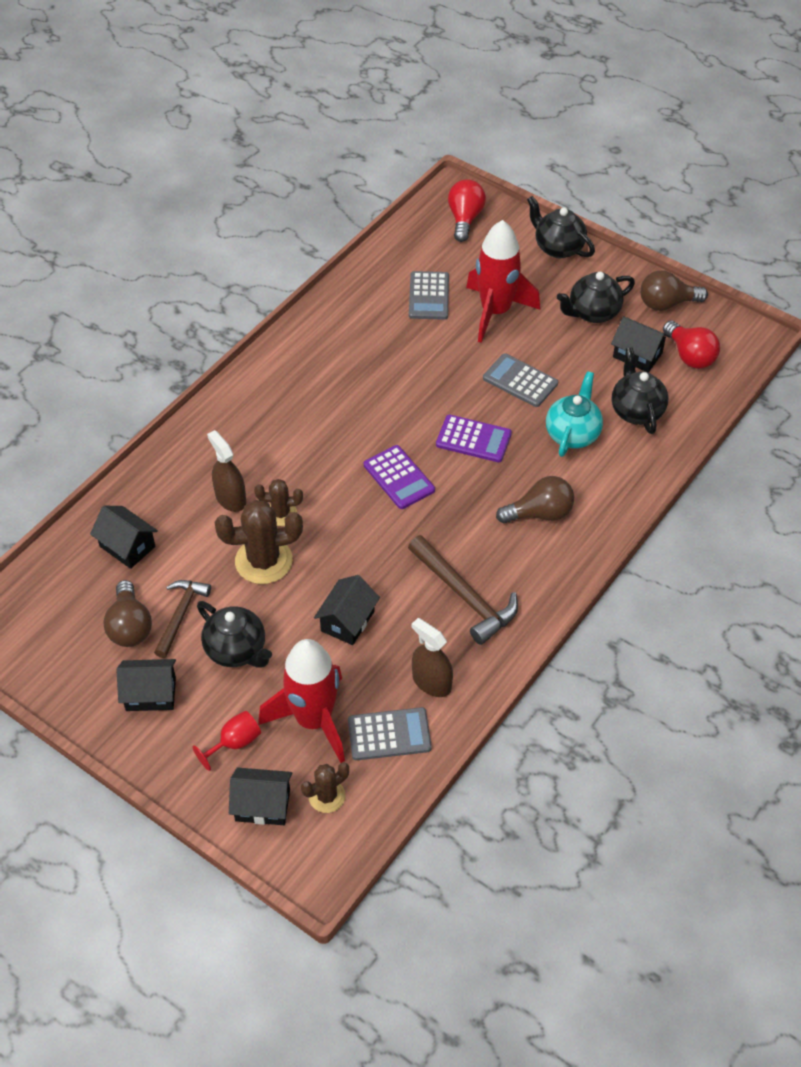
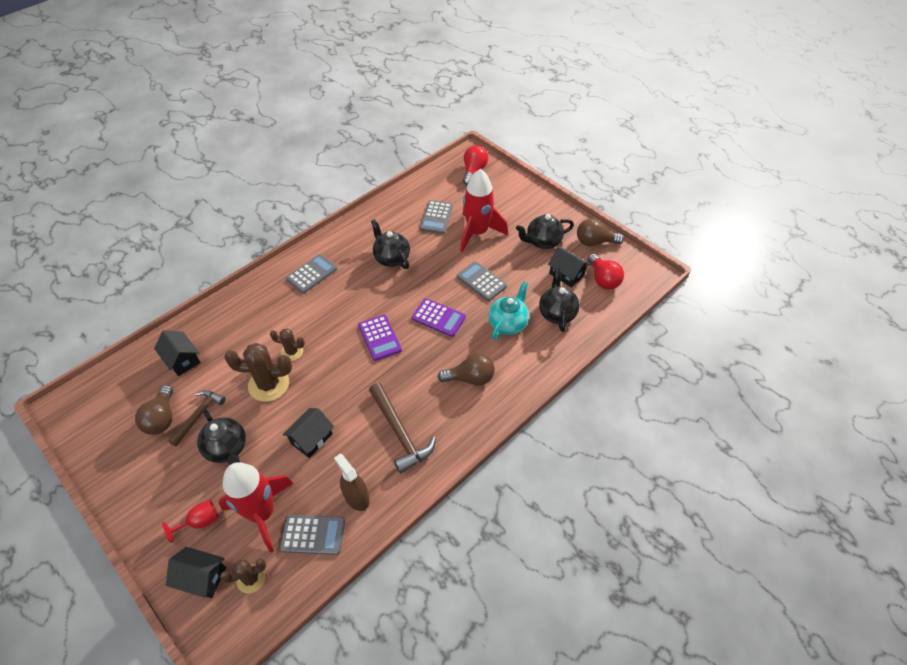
camera: 10 degrees right, 0 degrees up
(151, 694) = (156, 472): black house -> none
(230, 498) = (262, 336): brown spray bottle -> none
(271, 402) = (312, 274): none -> grey calculator
(558, 247) = (530, 196): black teapot -> black teapot (391, 258)

